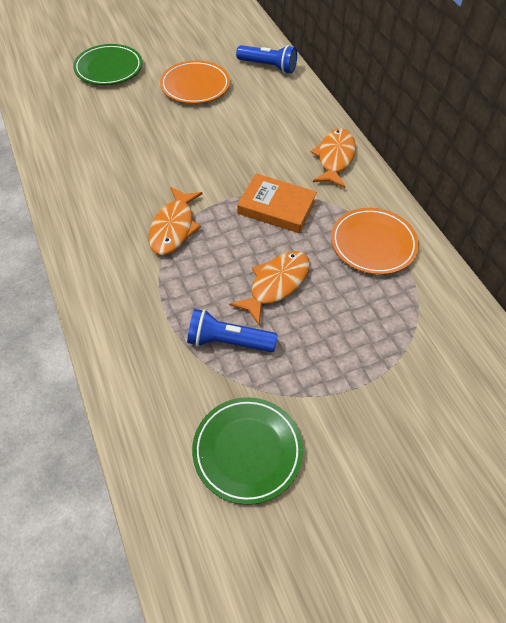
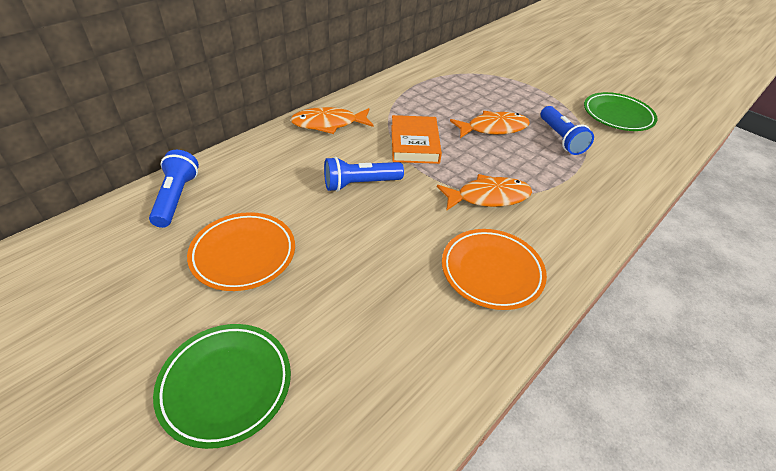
camera: 115 degrees left, 10 degrees down
(236, 154) = (360, 184): none -> blue flashlight
(276, 284) = (493, 128): orange fish -> orange fish turned 150 degrees clockwise
(373, 244) = (417, 94): orange plate -> orange plate (491, 271)

